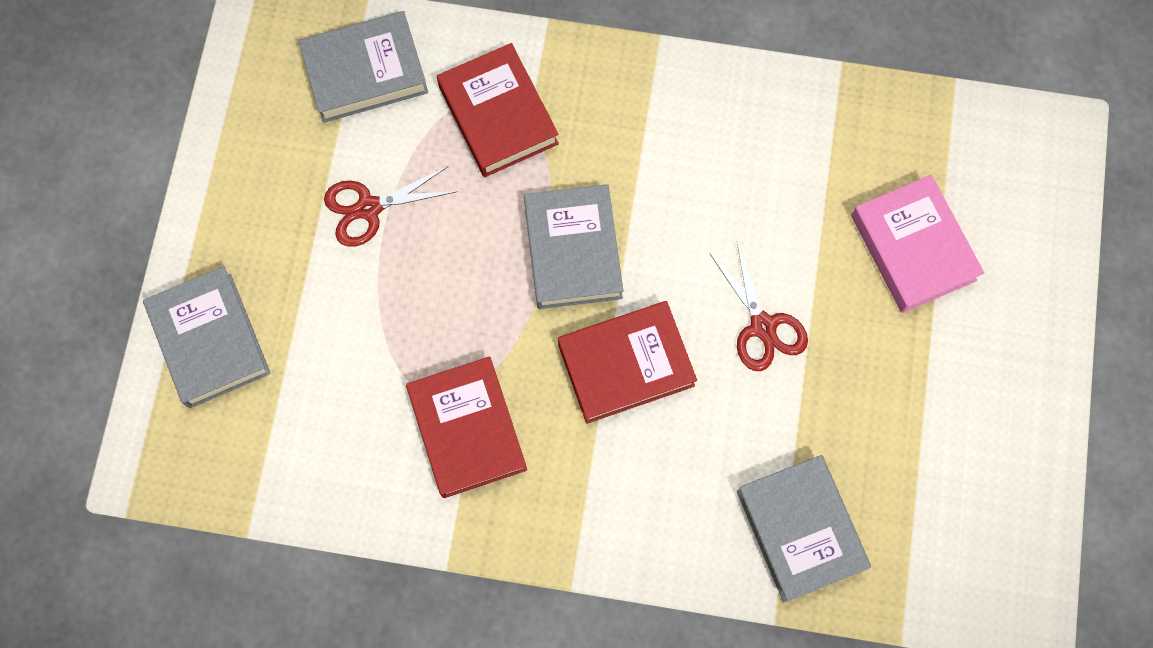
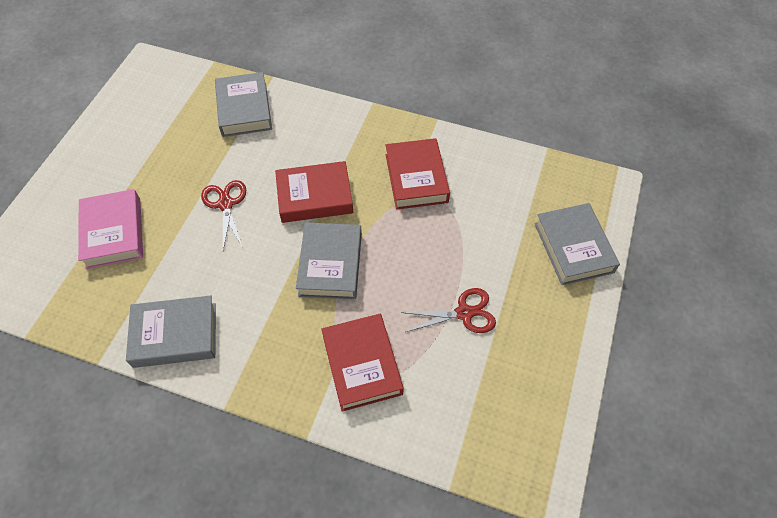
camera: 170 degrees left, 15 degrees down
(365, 72) = (458, 416): grey book -> grey book (175, 335)

